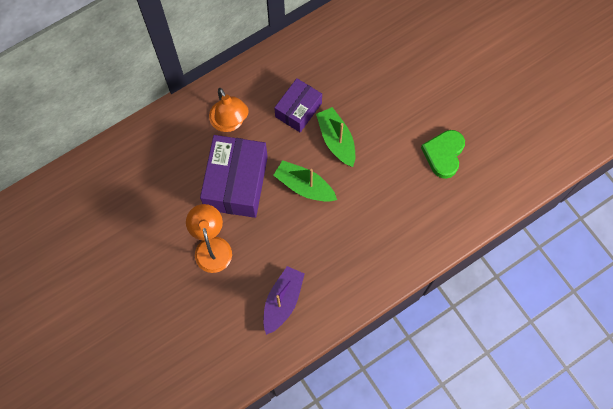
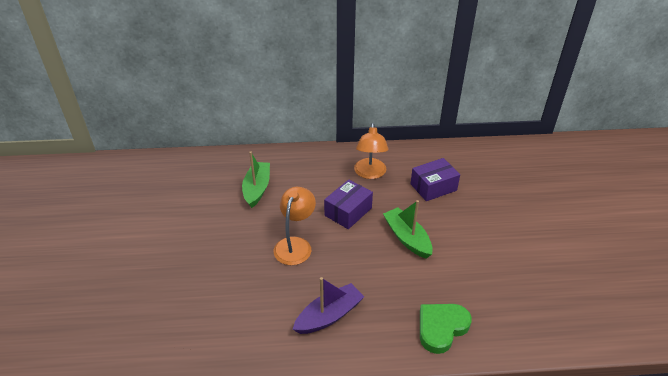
camera: 30 degrees right, 30 degrees down
(236, 183) = (348, 212): purple box -> purple box, size x0.61
(336, 140) = (456, 219): green boat -> green boat (257, 189)
(443, 154) = (561, 270): green heart -> green heart (441, 328)

